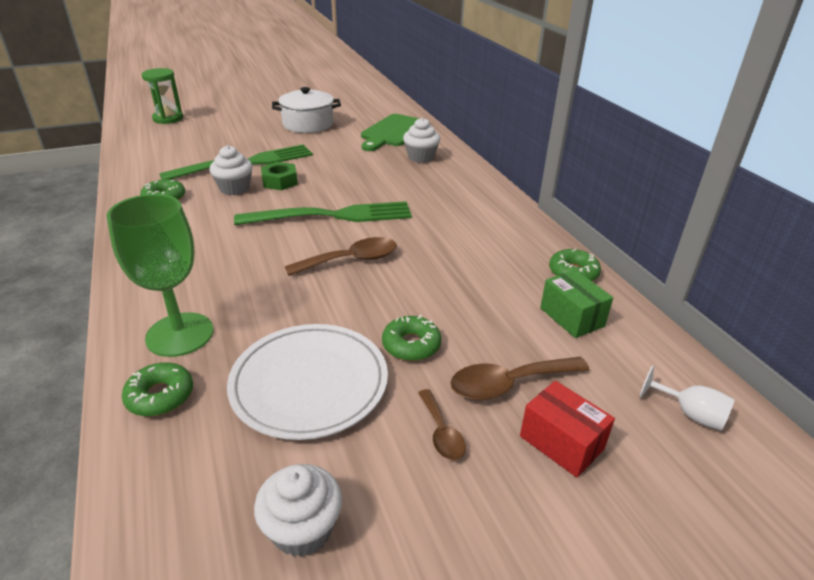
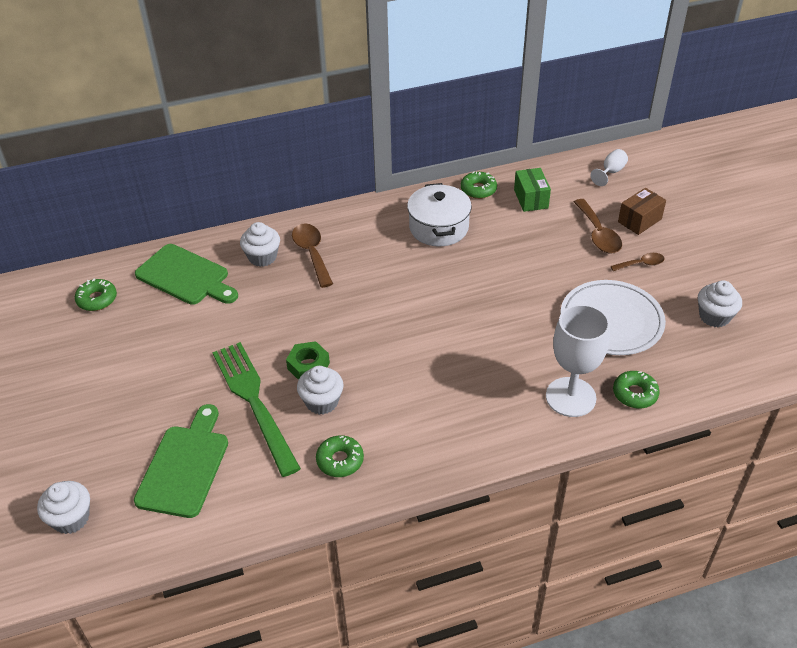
camera: 85 degrees left, 10 degrees up
(168, 118) = (71, 518): green hourglass -> white cupcake
(180, 334) = (570, 397): green goblet -> white goblet
(192, 145) = (185, 466): none -> green cutting board
(308, 124) = (139, 355): white pot -> white pot (438, 228)
(332, 216) = (387, 320): green fork -> none
(351, 260) = (464, 305): brown spoon -> brown spoon (312, 253)
(411, 345) = (568, 274): green donut -> green donut (97, 299)
(561, 442) = (639, 220): red box -> brown box
(571, 317) = (531, 199): green box -> green box turned 75 degrees counterclockwise

